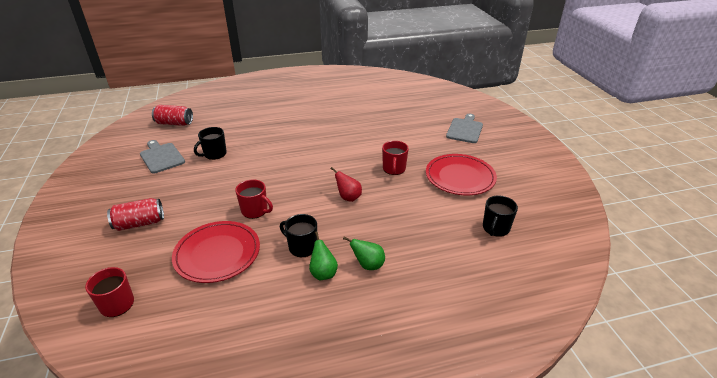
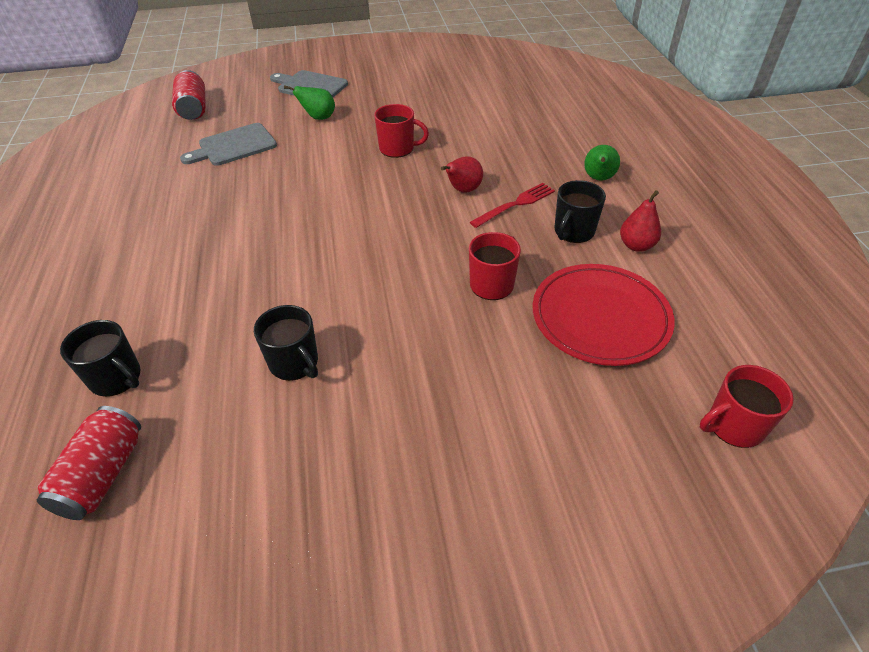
camera: 85 degrees left, 10 degrees up
(140, 223) = (531, 447): red can -> red can (193, 109)
(161, 157) = (277, 466): grey cutting board -> grey cutting board (234, 146)
(284, 278) = (636, 245): none -> red pear
(323, 273) = (619, 213): green pear -> green pear (318, 118)
(333, 221) = (516, 204): none -> red fork
(460, 177) = (426, 102): red plate -> none
(495, 228) = (525, 93): black mug -> black mug (116, 378)

